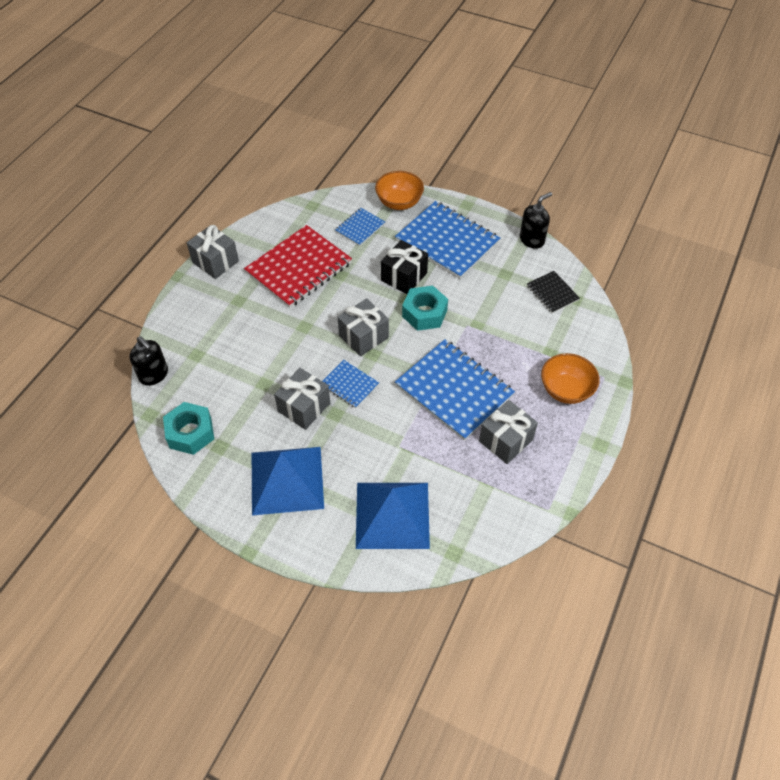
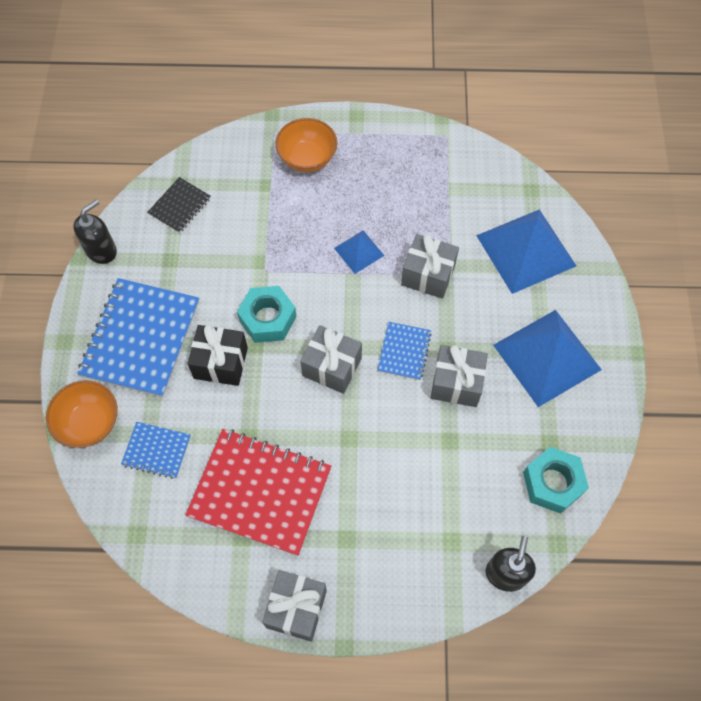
camera: 115 degrees left, 10 degrees up
(454, 390) = (359, 251): blue notebook -> blue pyramid
(506, 440) = (393, 188): grey gift -> grey gift (428, 275)
(532, 240) = (101, 250): black soap dispenser -> black soap dispenser turned 105 degrees clockwise

